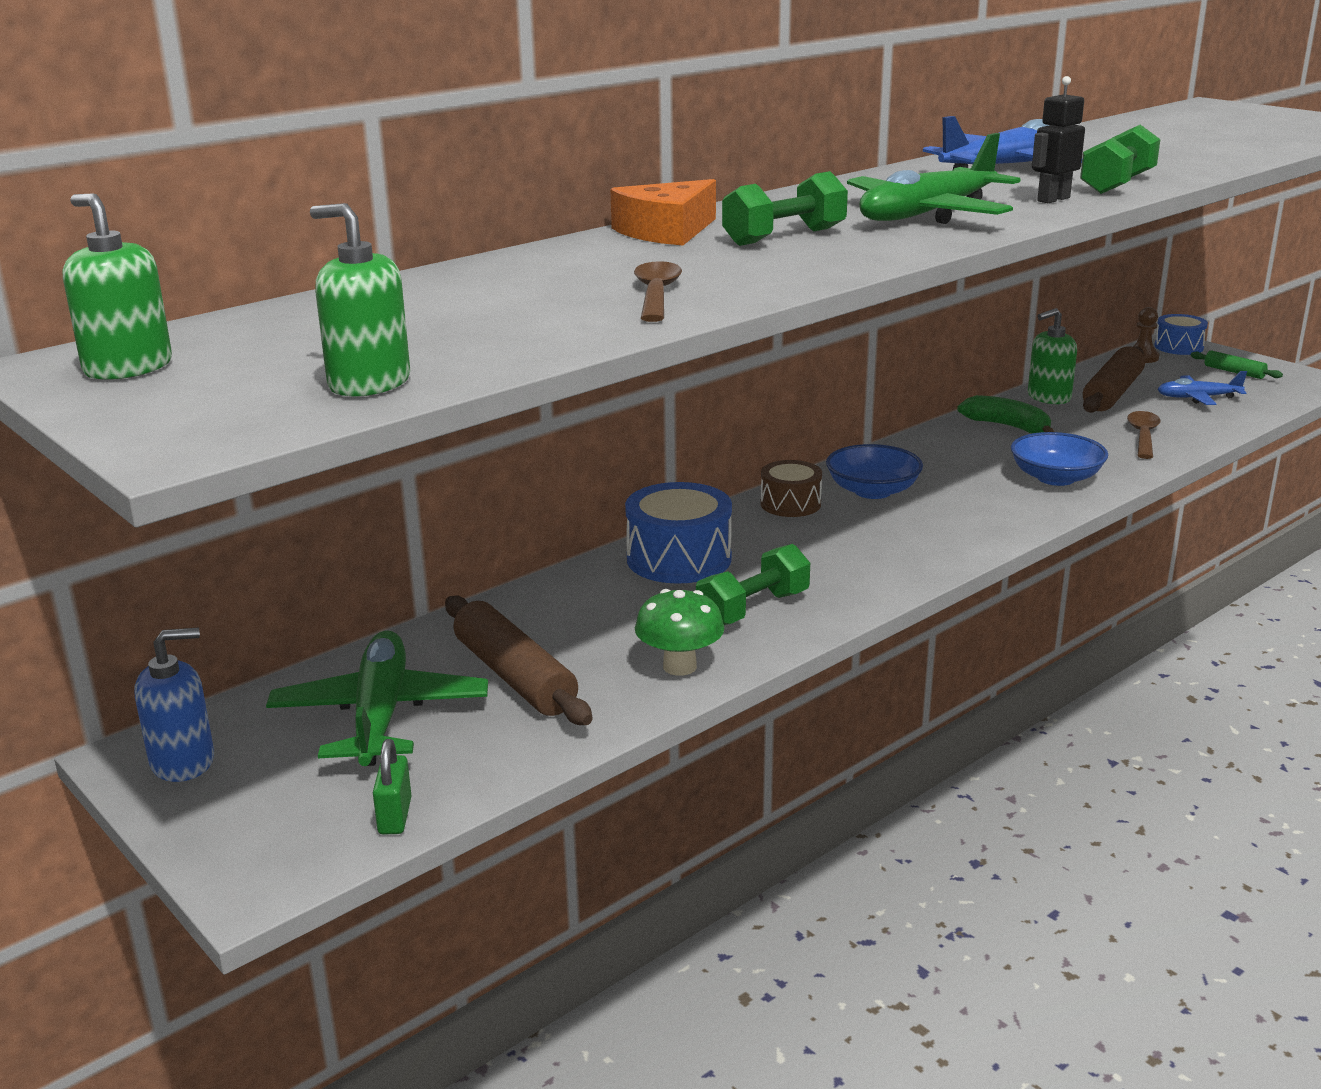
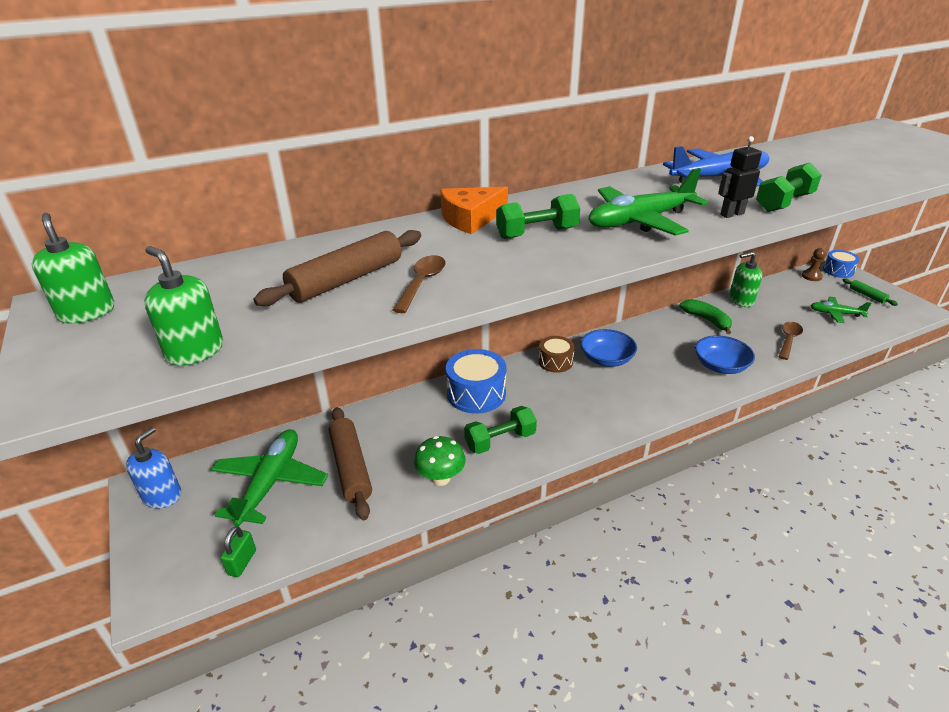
camera: 15 degrees right, 10 degrees up
(183, 762) = (162, 496): blue soap dispenser -> blue soap dispenser turned 60 degrees counterclockwise
(1112, 393) = (782, 302): brown rolling pin -> brown rolling pin (346, 279)
(1197, 398) = (835, 314): blue plane -> green plane

